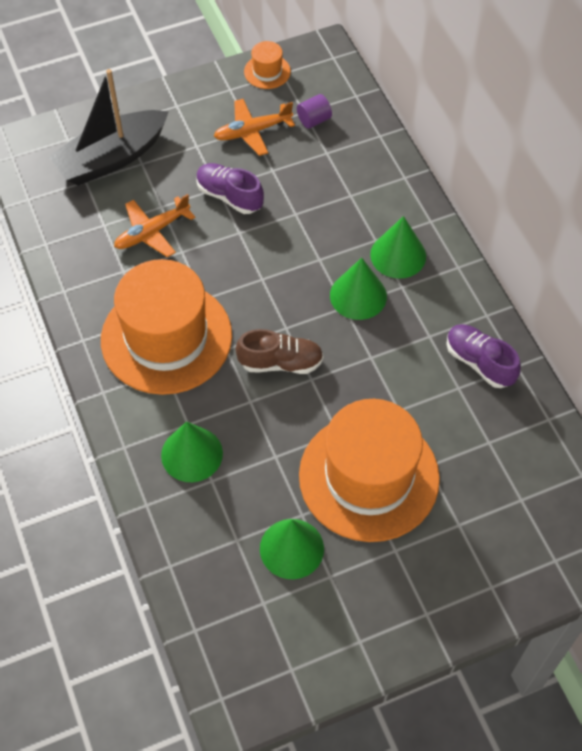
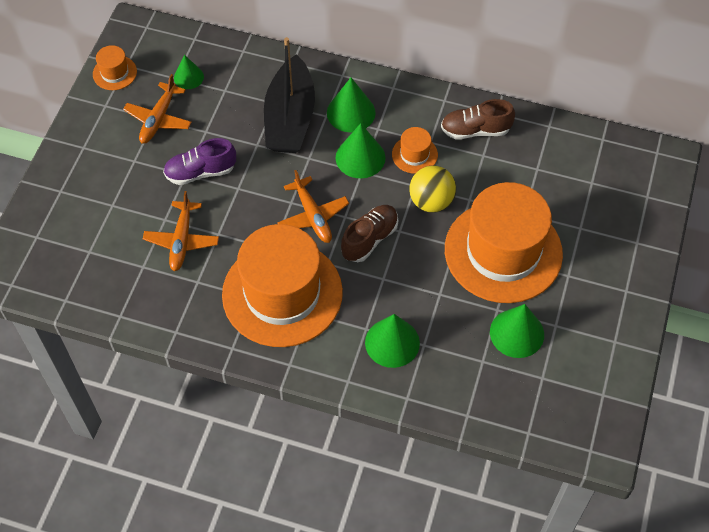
camera: 50 degrees left, 0 degrees up
(111, 158) = (86, 220): black boat -> black boat (290, 118)
(263, 304) = (313, 216): none -> orange plane
(314, 120) = (188, 77): purple cylinder -> green cone
(366, 382) = (431, 201): none -> yellow ball
(403, 334) = (414, 154): none -> orange hat
(479, 362) = (475, 130): purple shoe -> brown shoe

